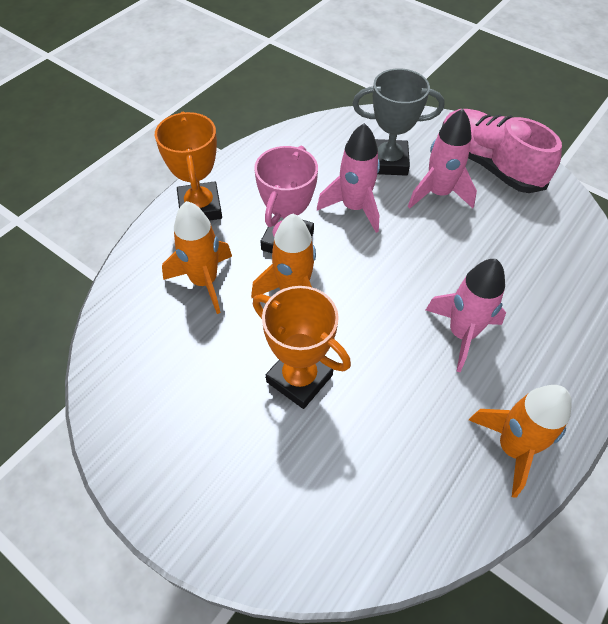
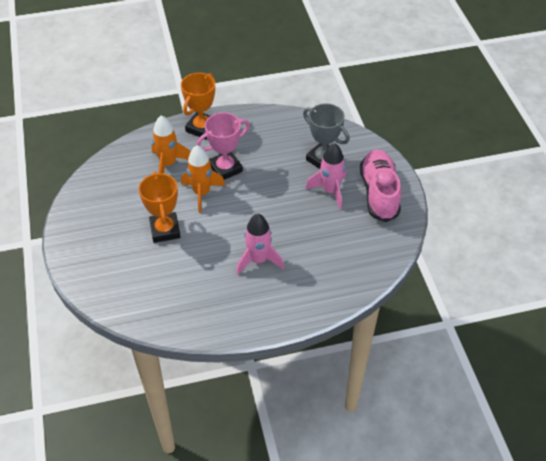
camera: 40 degrees right, 5 degrees down
(354, 208) = (276, 172): pink rocket -> none
(512, 448) = (223, 317): orange rocket -> none

